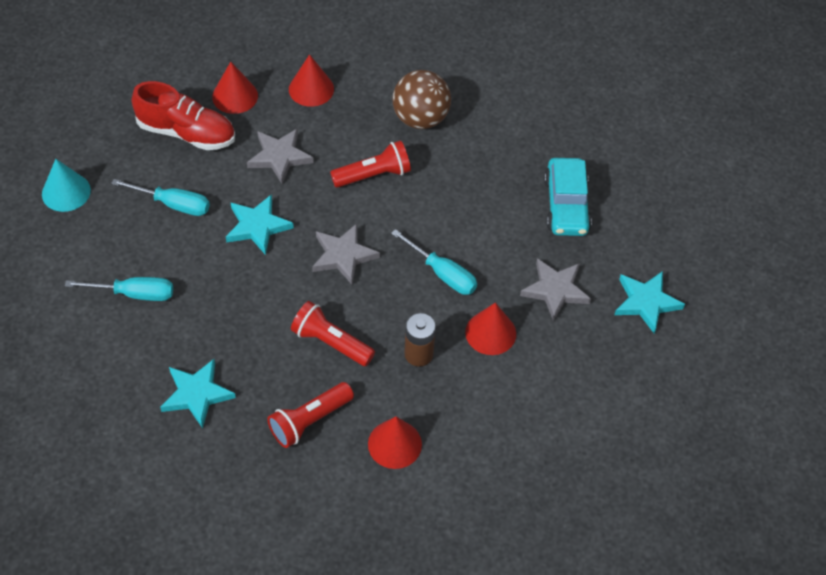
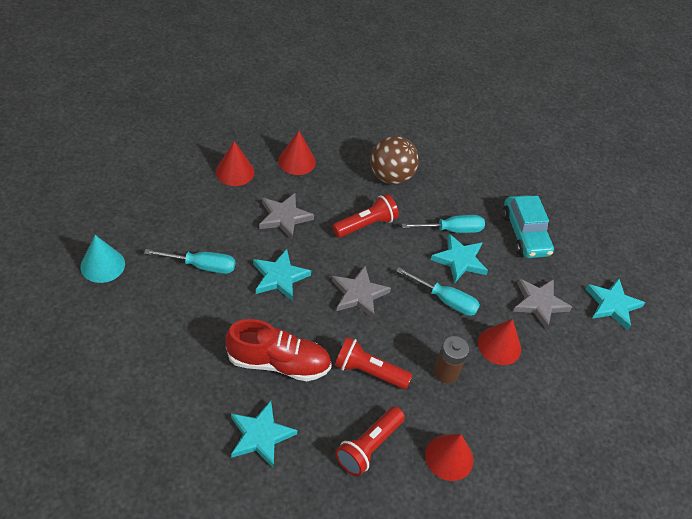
camera: 15 degrees left, 5 degrees down
(134, 294) = (183, 349): turquoise screwdriver -> turquoise screwdriver (451, 230)
(187, 133) = (200, 205): red shoe -> red shoe (278, 362)
(474, 229) = (459, 260): none -> turquoise star

